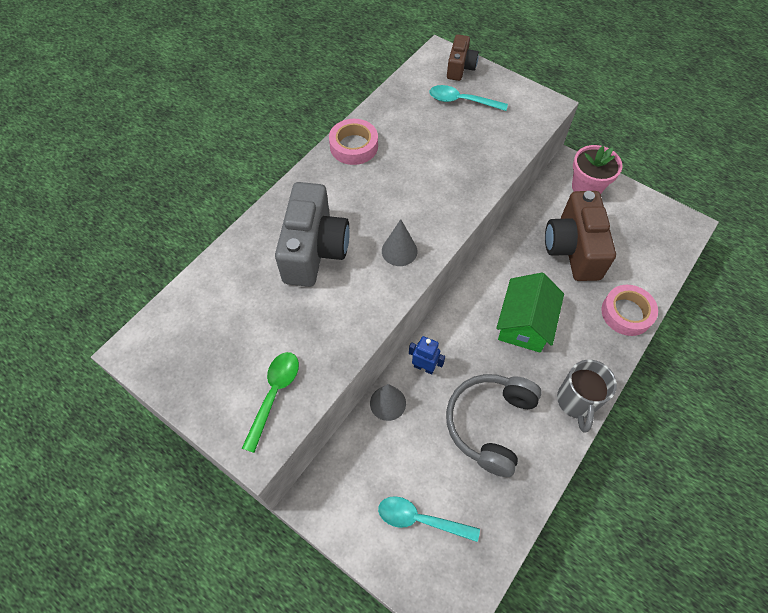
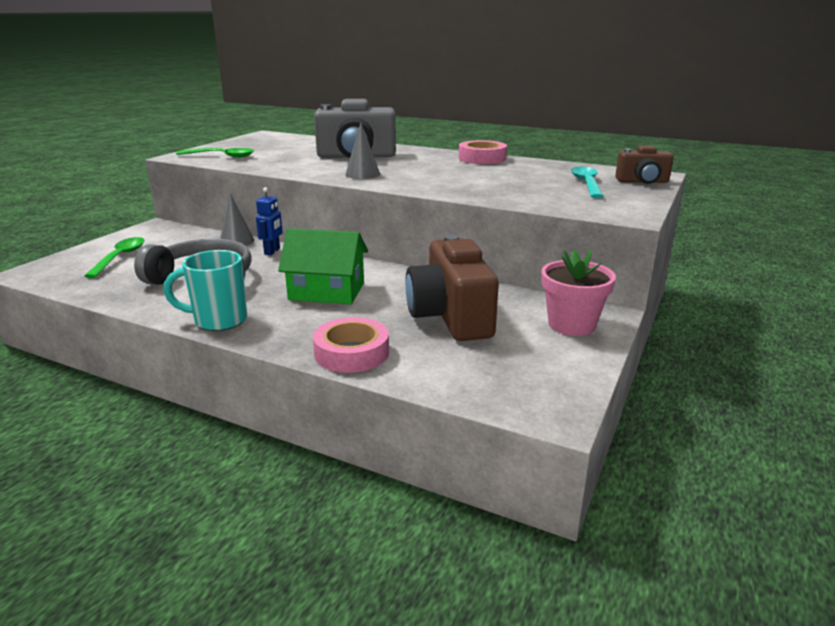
camera: 80 degrees right, 35 degrees down
(420, 519) = (120, 258): turquoise spoon -> green spoon
(573, 249) = (450, 316): brown camera -> brown camera turned 90 degrees counterclockwise
(576, 402) = (218, 320): grey mug -> turquoise mug

